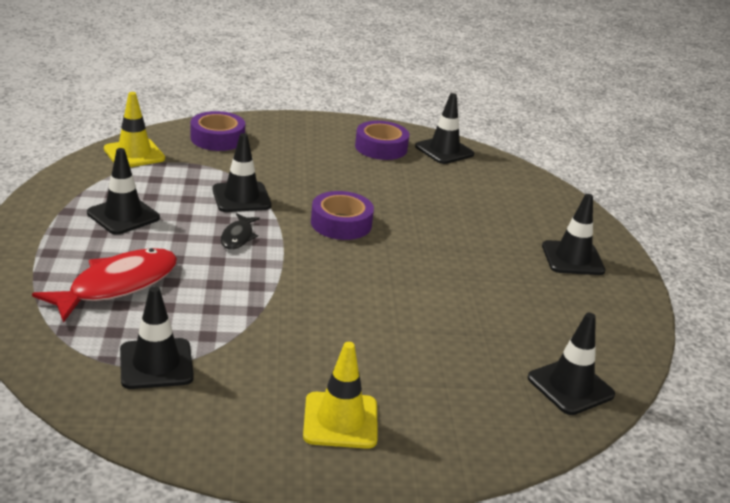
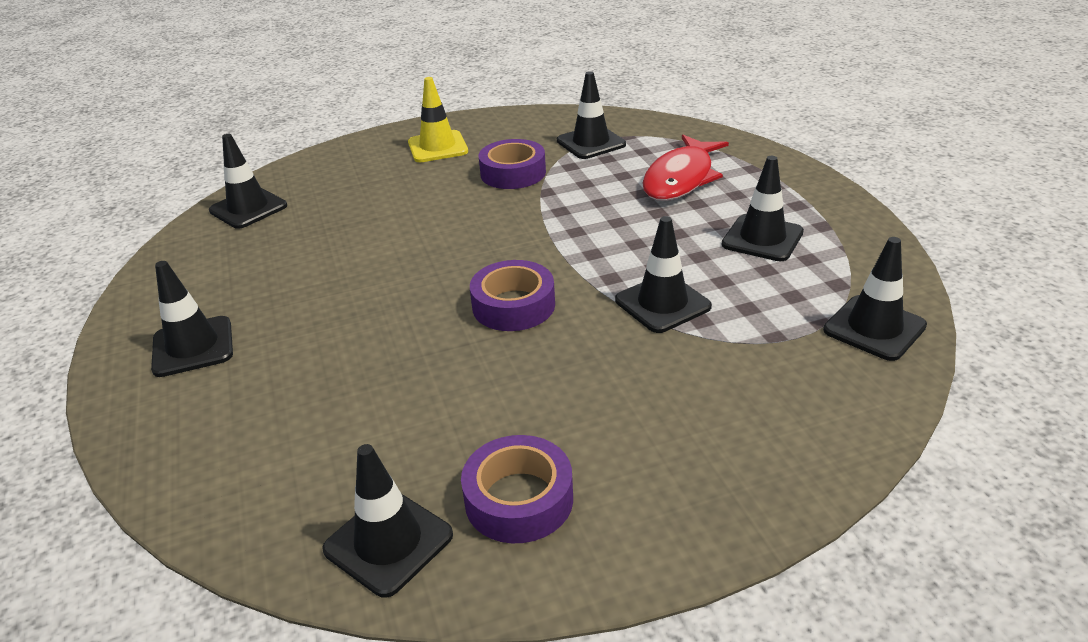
camera: 170 degrees right, 5 degrees up
(134, 154) = (874, 328): yellow traffic cone -> black traffic cone
(217, 138) = (807, 408): purple tape -> purple tape (513, 173)
(238, 237) = (620, 251): black fish -> none

